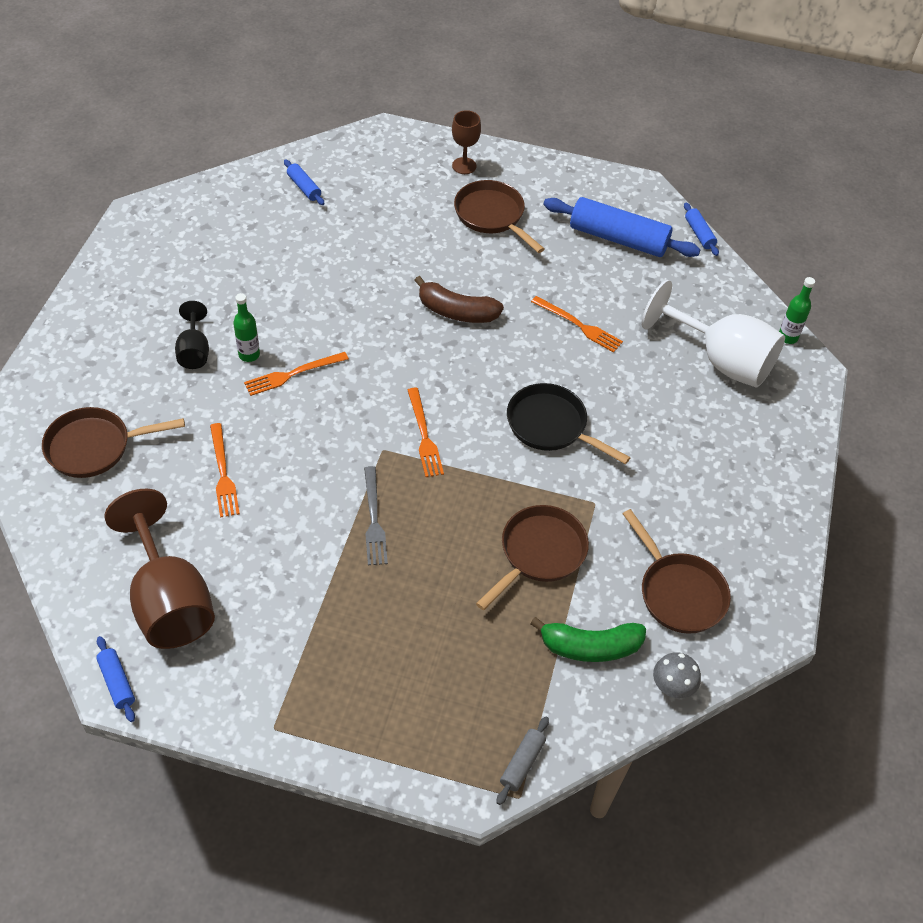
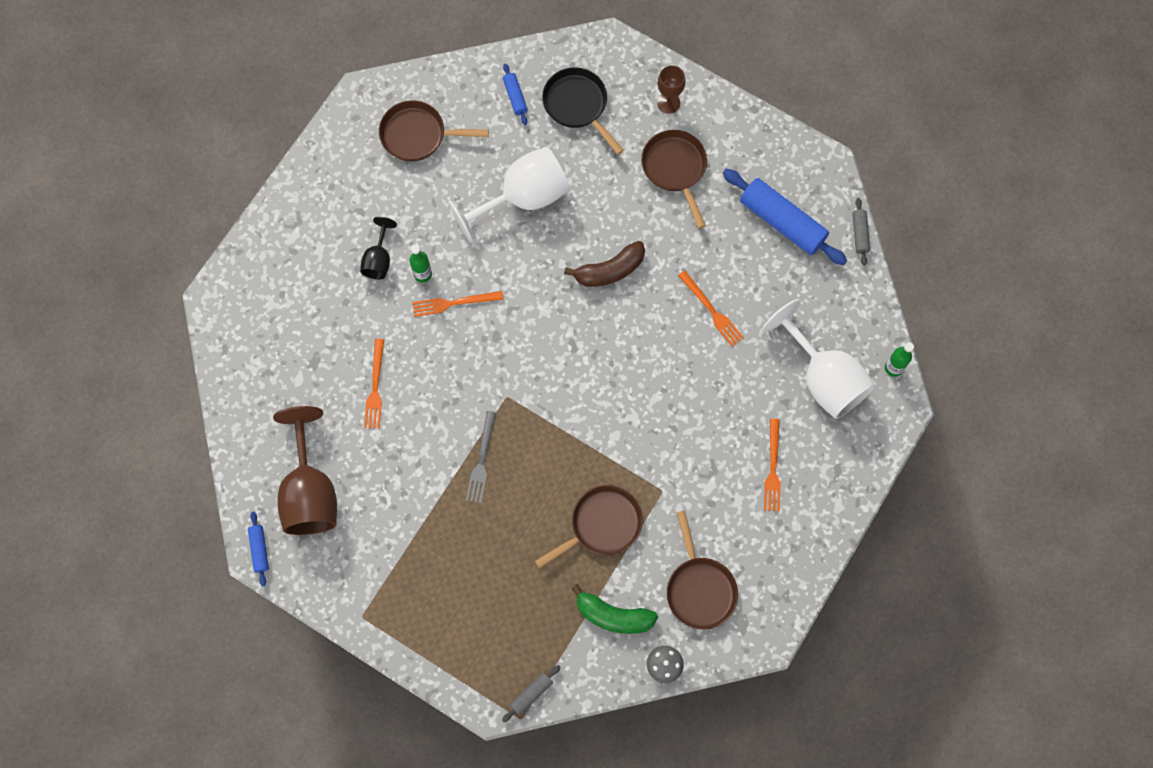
camera: 20 degrees right, 20 degrees up
(94, 447) = (281, 336): brown pan -> brown pan (418, 135)
(340, 268) = (523, 198): none -> white goblet
(424, 435) = (544, 391): orange fork -> orange fork (772, 468)
(456, 312) = (610, 270): brown banana -> brown banana turned 60 degrees counterclockwise
(551, 426) = (652, 408): black pan -> black pan (578, 105)
(699, 234) = (859, 234): blue rolling pin -> grey rolling pin

